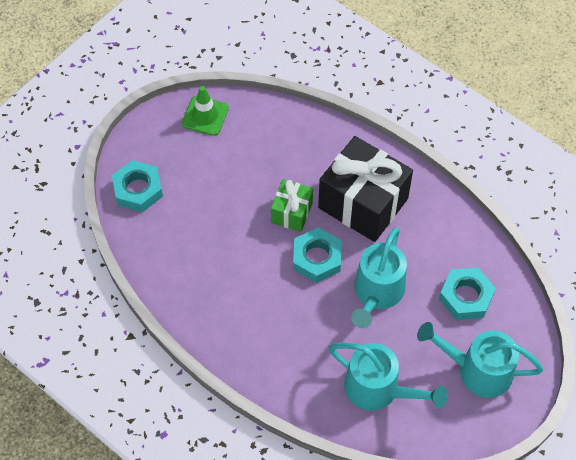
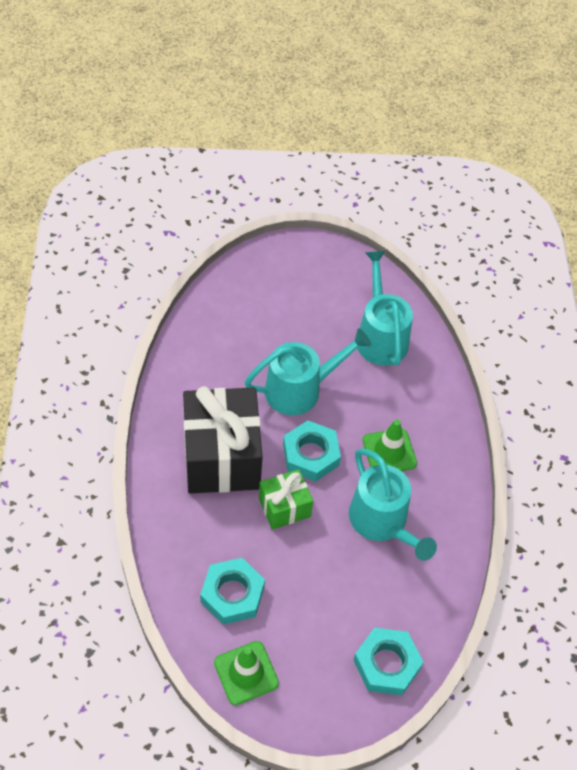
camera: 135 degrees left, 5 degrees down
(274, 310) = (389, 452): none -> green traffic cone
(466, 297) = (244, 328): turquoise nut -> turquoise nut (232, 594)
(477, 370) = (301, 286): turquoise watering can -> turquoise watering can (382, 523)

